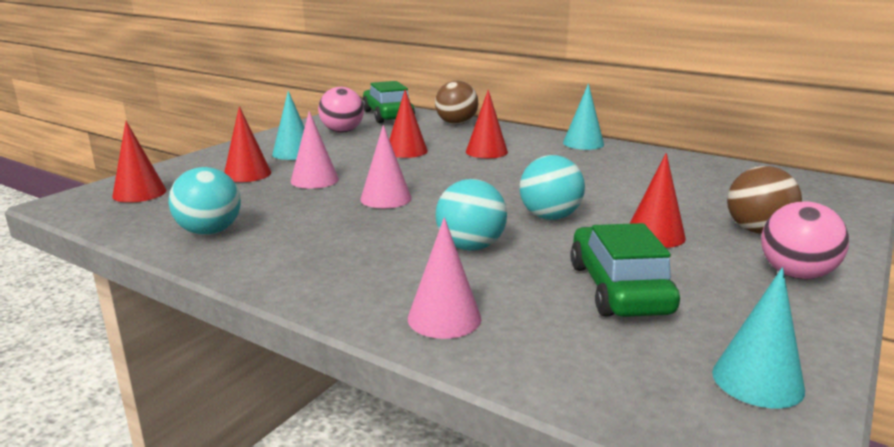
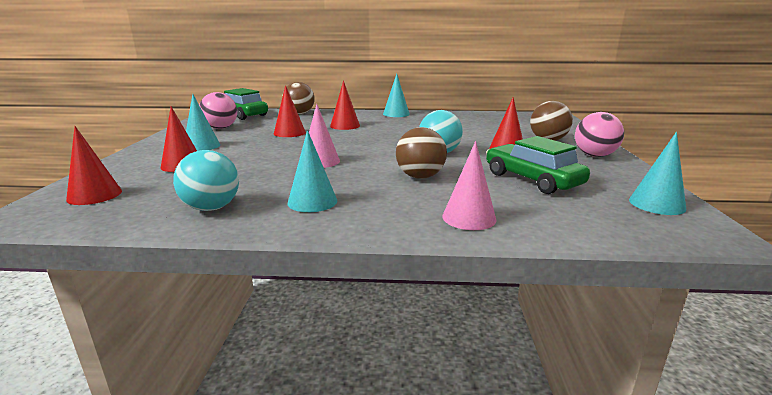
camera: 30 degrees left, 0 degrees up
(307, 249) = (312, 201): none -> turquoise cone
(314, 180) = (247, 159): pink cone -> none
(470, 247) = (420, 177): turquoise ball -> brown ball

